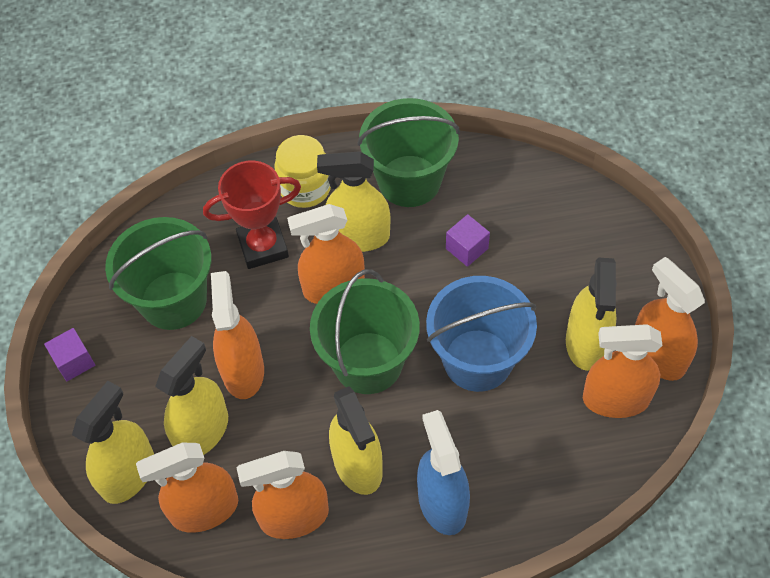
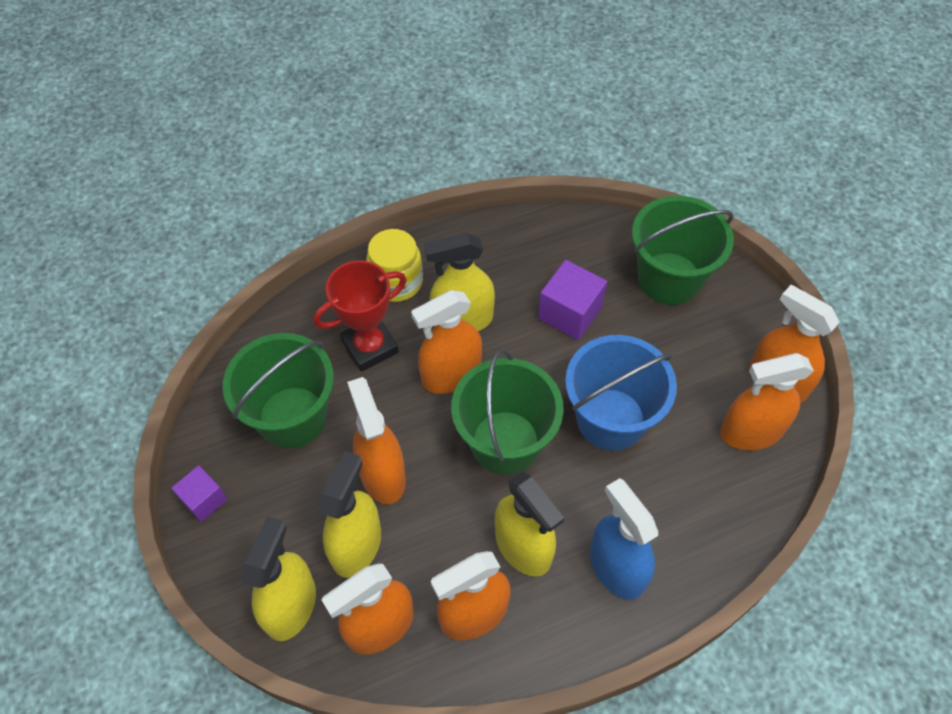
camera: 15 degrees left, 0 degrees up
(409, 181) = (496, 258): green bucket -> green bucket (669, 278)
(467, 248) = (570, 313): purple cube -> purple cube, size x1.57
(586, 343) = (708, 383): yellow spray bottle -> none

